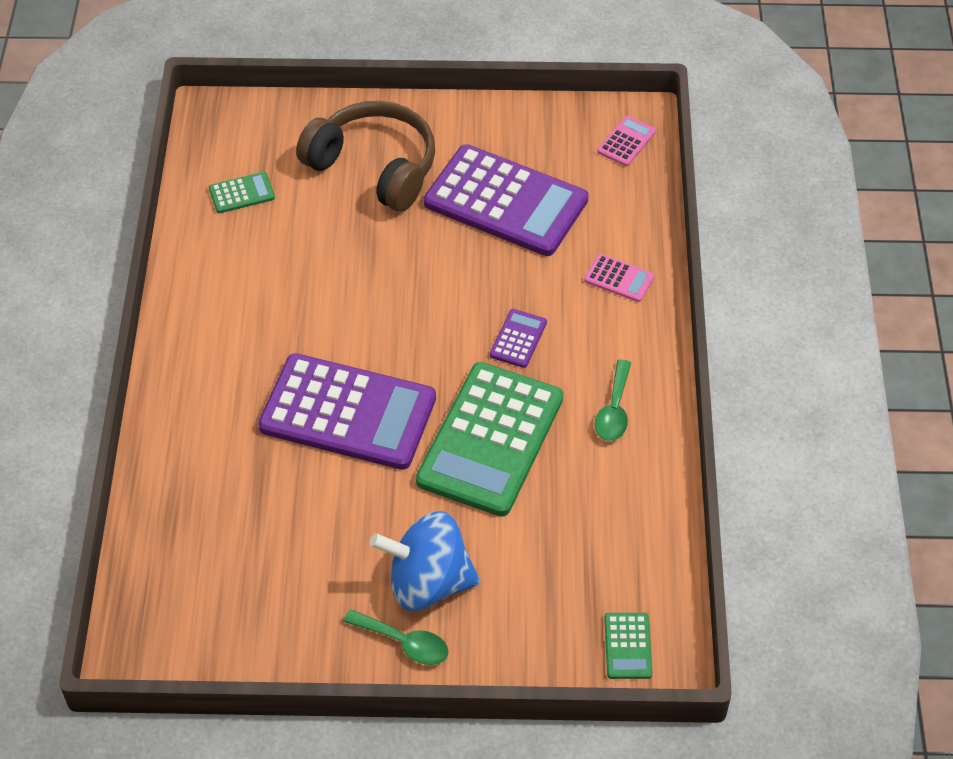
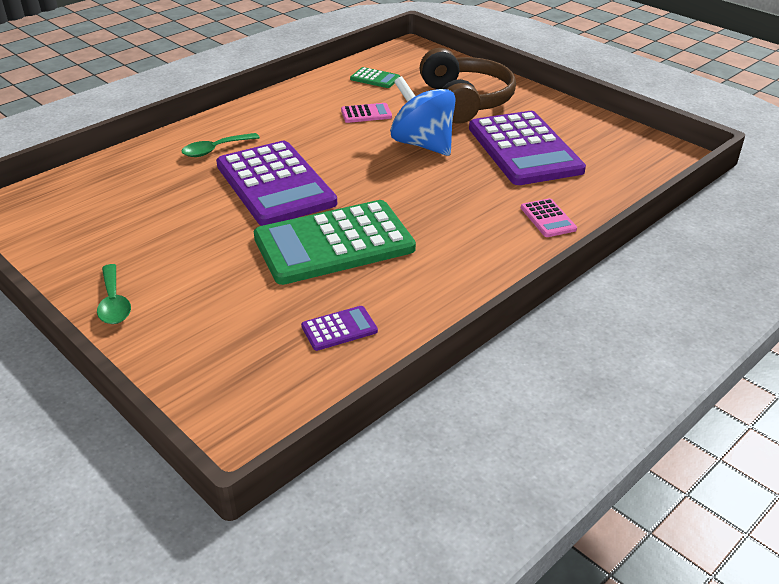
camera: 45 degrees right, 15 degrees down
(428, 583) = (178, 284): blue spinning top -> blue spinning top (422, 144)
(518, 339) = (431, 209): purple calculator -> purple calculator (339, 329)
(614, 410) = (439, 278): green spoon -> green spoon (215, 150)
(626, 141) = (654, 162): pink calculator -> pink calculator (366, 114)
(627, 646) = (234, 410): green calculator -> none

